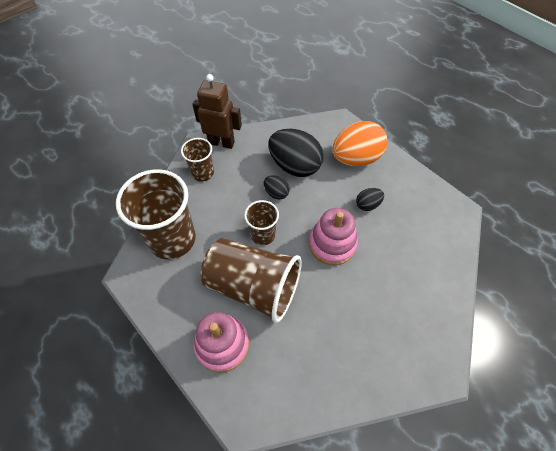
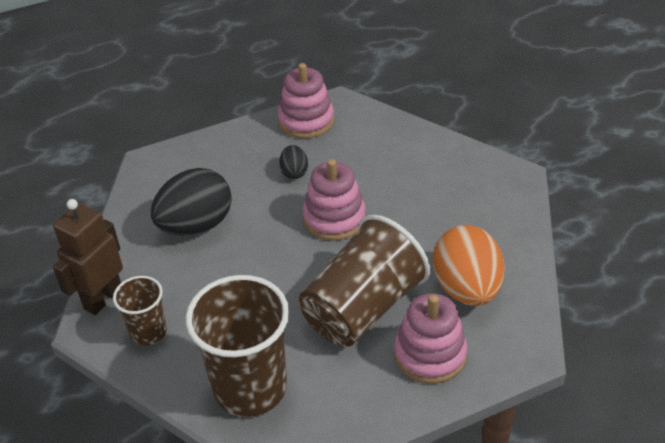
camera: 70 degrees left, 15 degrees down
(263, 235) = (290, 282): brown cup -> none
(276, 193) = (231, 254): black egg -> none
(356, 158) = (218, 163): orange egg -> orange egg (466, 288)
(426, 195) = (306, 121): none -> pink stacking toy

